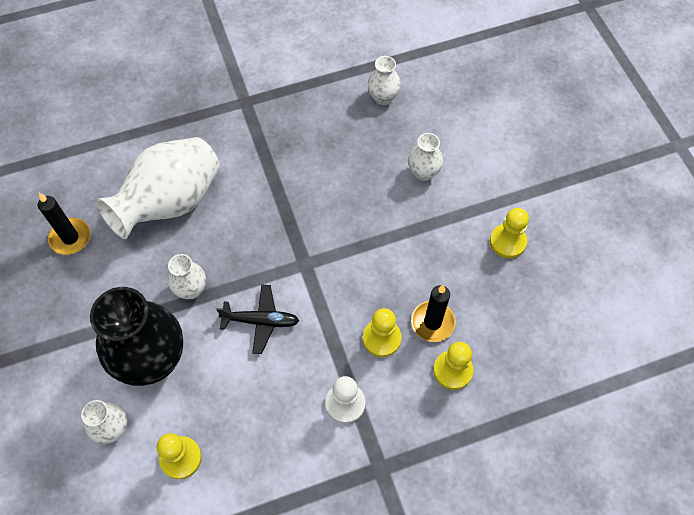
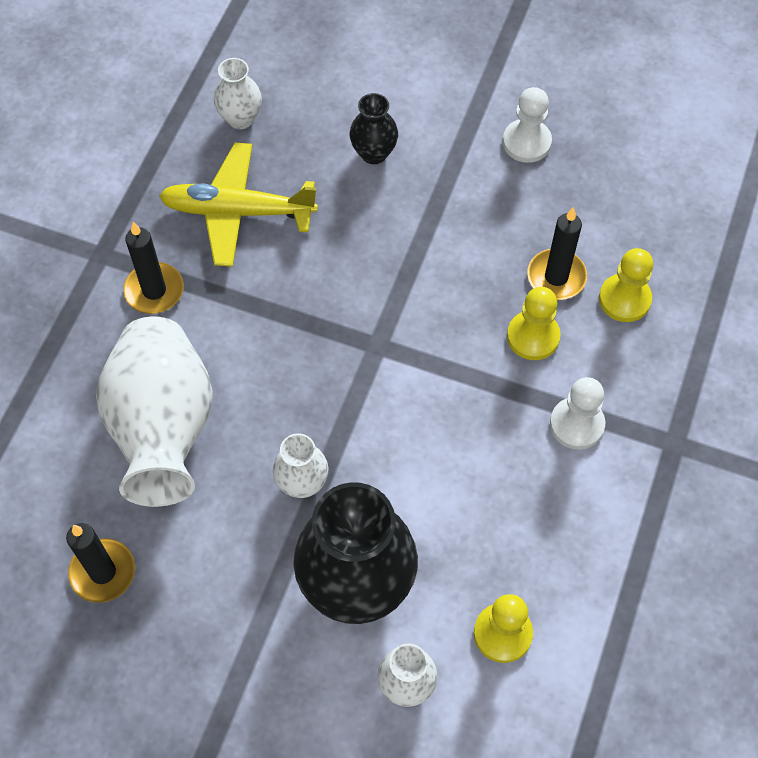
camera: 50 degrees left, 0 degrees up
(245, 139) = (154, 290): none -> black candle
(261, 321) = (408, 438): black plane -> none
(325, 139) = (237, 212): none -> yellow plane
(423, 173) = (374, 153): white vase -> black vase
(507, 242) = (526, 142): yellow pawn -> white pawn

